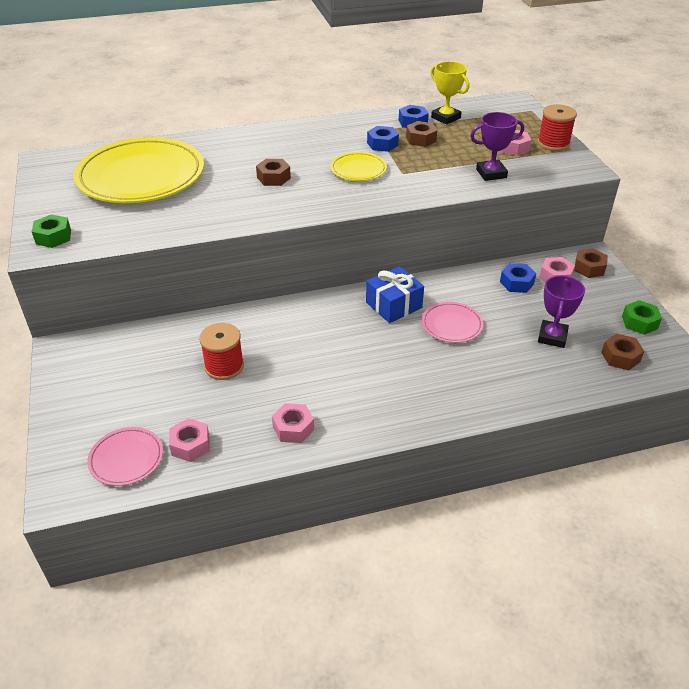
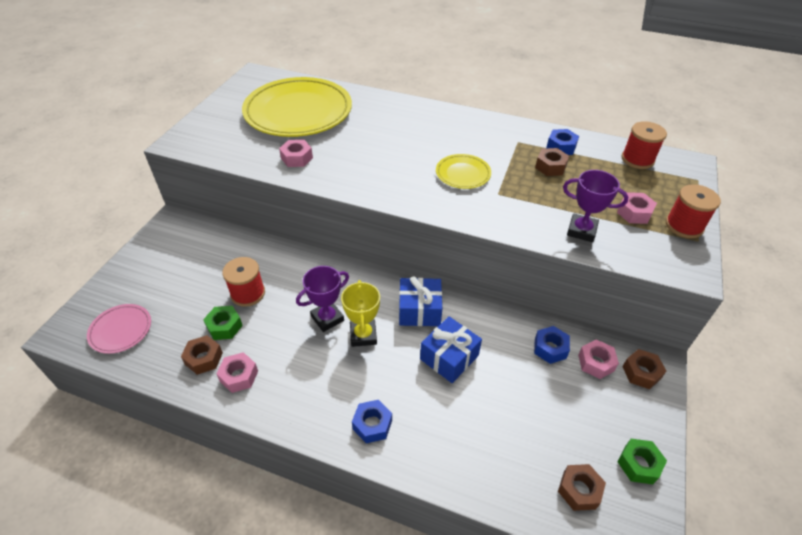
camera: 35 degrees right, 5 degrees up
(53, 237) = (195, 137): green nut -> green nut (224, 326)
(190, 445) = (165, 345): pink nut -> pink nut (297, 158)
(273, 178) = (388, 152): brown nut -> brown nut (204, 358)
(382, 144) = (510, 158): blue nut -> blue nut (372, 425)
(446, 118) = (598, 154): yellow trophy -> yellow trophy (363, 335)
(452, 325) = (449, 357): pink plate -> blue gift
(477, 111) = (637, 159): none -> red spool
(552, 337) = (529, 424): purple trophy -> purple trophy (327, 318)

